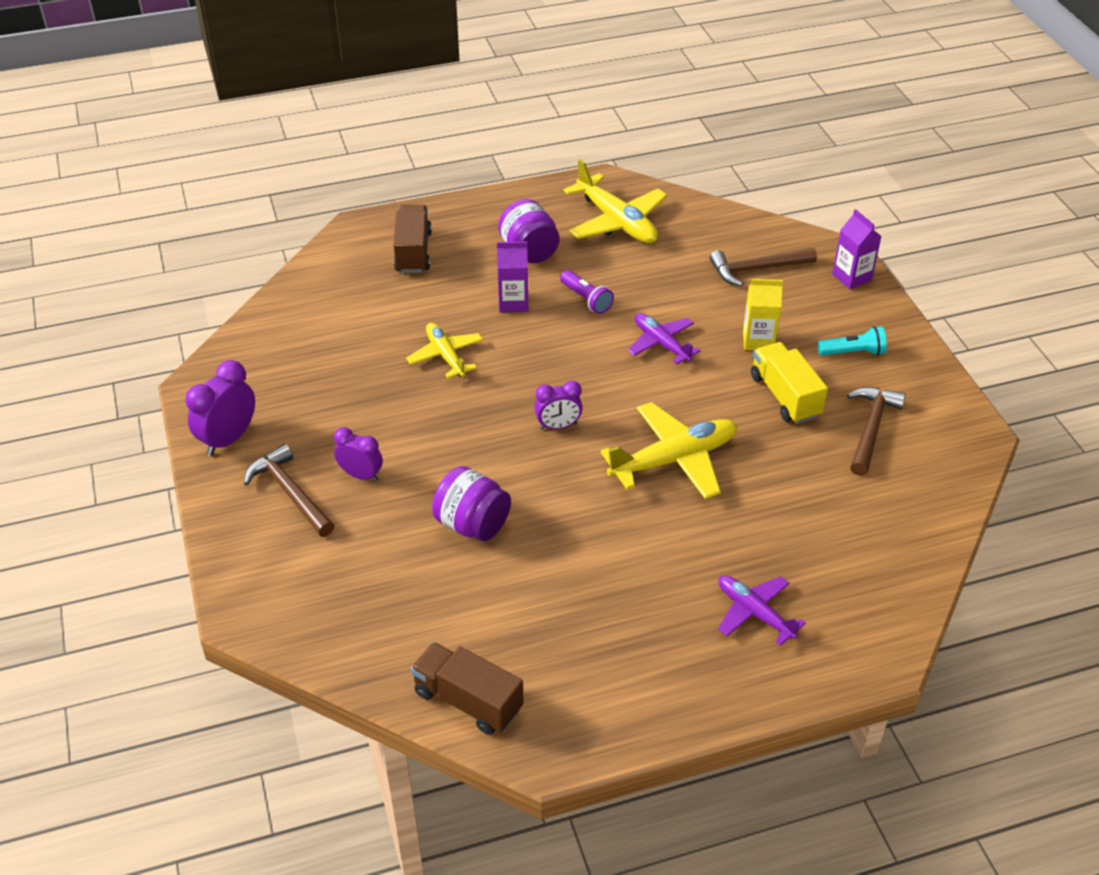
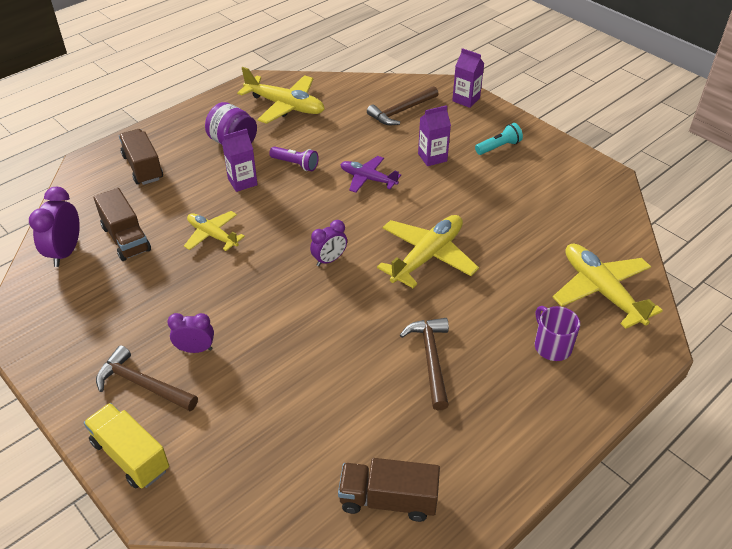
camera: 25 degrees left, 0 degrees up
(228, 439) = (63, 359): purple clock -> purple clock (65, 252)
(353, 330) = (126, 238): none -> brown truck
(472, 524) = (308, 356): purple jar -> none
(754, 612) = (552, 346): purple plane -> purple mug
(758, 340) = (432, 157): yellow carton -> purple carton
(785, 396) = (474, 189): yellow truck -> yellow truck (130, 456)
(861, 572) = (601, 291): none -> yellow plane
(870, 429) = (542, 193): brown hammer -> brown hammer (431, 359)

